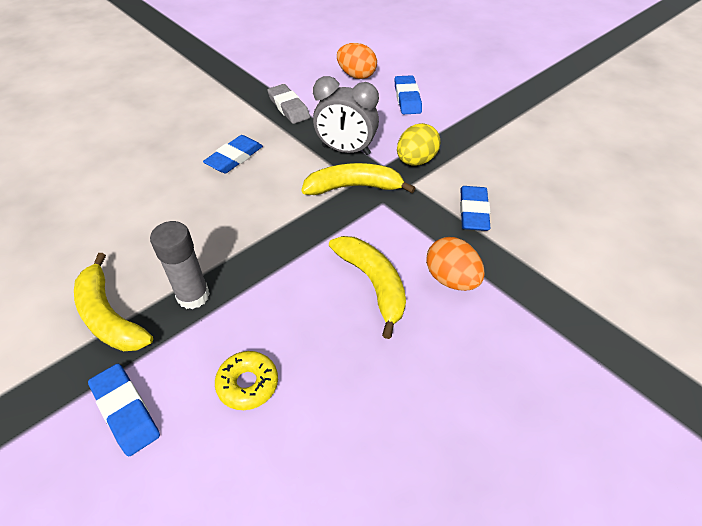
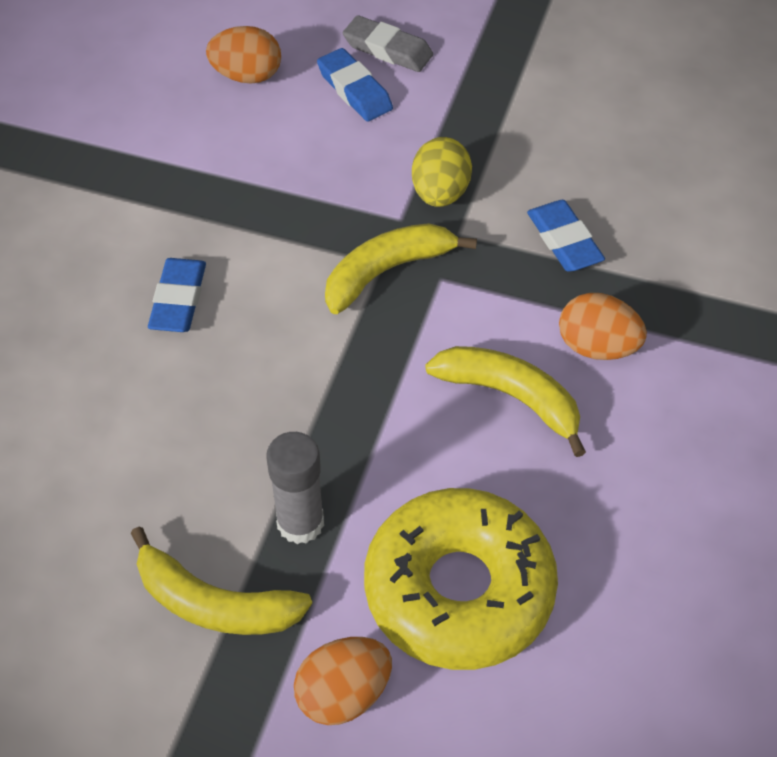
camera: 30 degrees left, 5 degrees up
(126, 411) = (343, 694): blue eraser -> orange egg
(248, 384) = (459, 589): yellow donut -> yellow donut, size x2.30
(288, 107) = (188, 178): grey eraser -> grey eraser (387, 49)
(346, 150) = (331, 217): grey clock -> none

